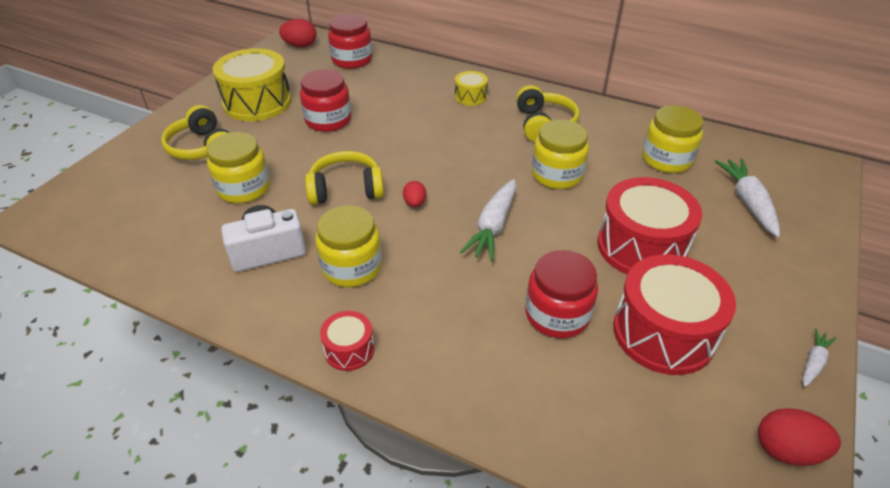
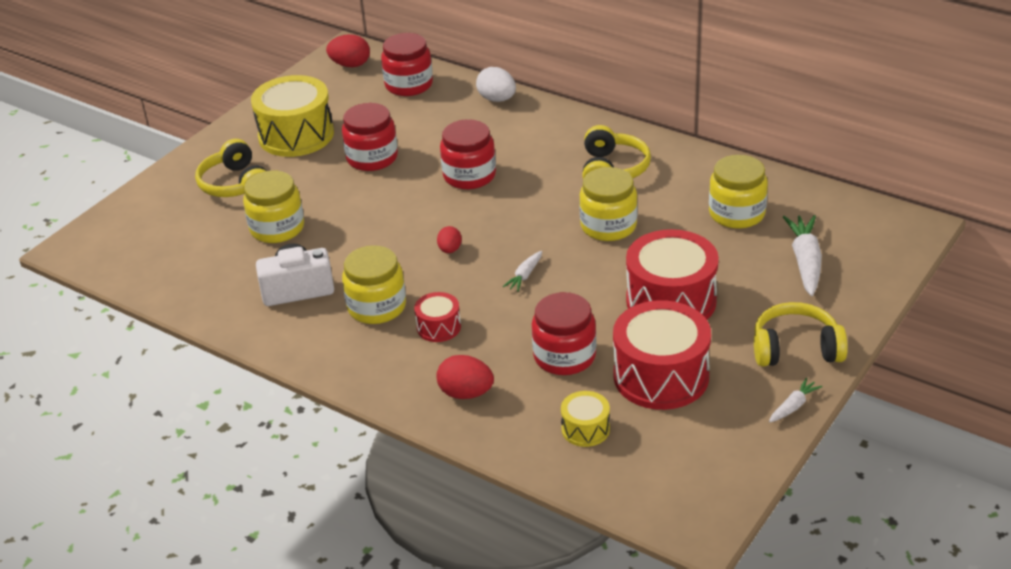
camera: 10 degrees right, 5 degrees down
(346, 189) = (381, 233): yellow headphones -> yellow headphones (796, 349)
(349, 349) = (364, 375): red drum -> red drum (438, 327)
(419, 133) = (469, 176): none -> red jar
(429, 69) = (497, 99): none -> white egg
(470, 97) = (538, 135): yellow drum -> yellow drum (585, 429)
(493, 227) = (524, 276): white carrot -> white carrot, size x0.53
(786, 450) = (731, 468): red egg -> red egg (466, 393)

